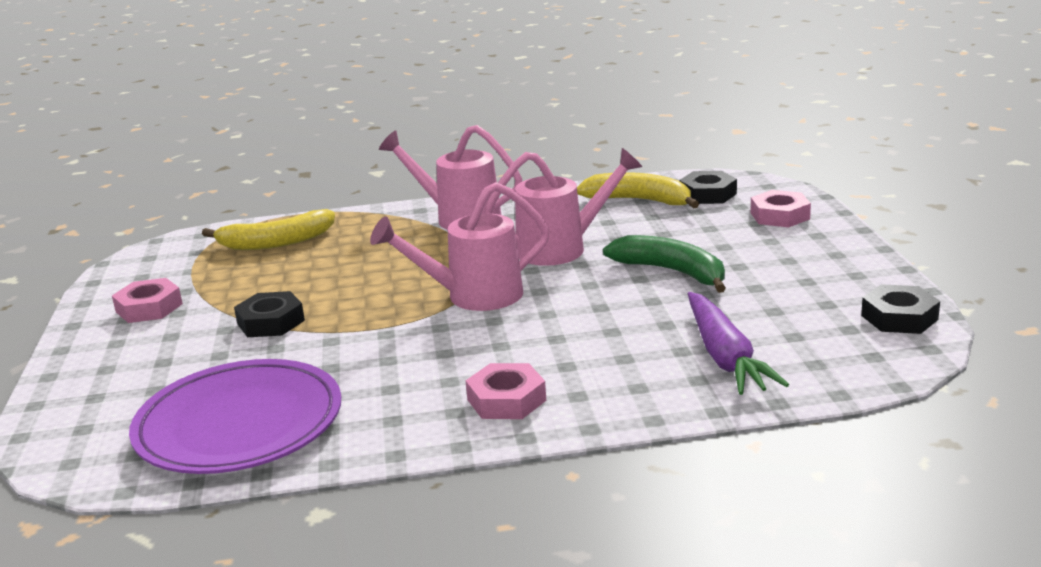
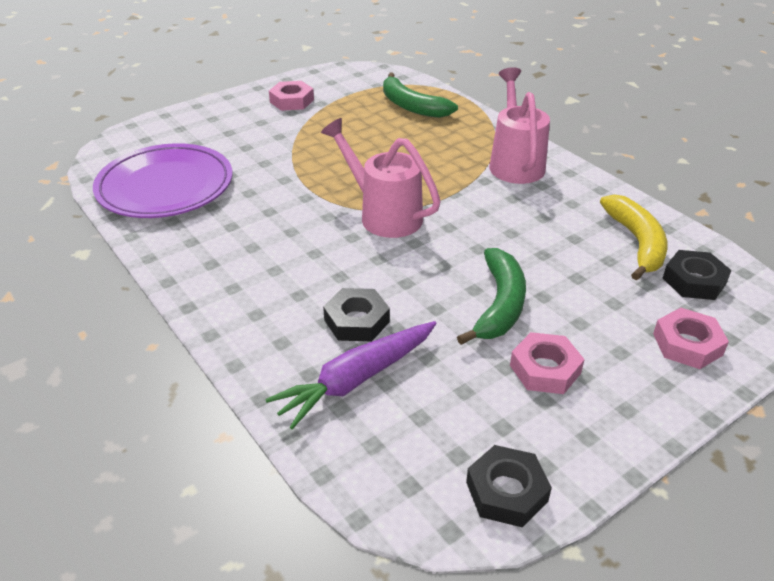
camera: 60 degrees right, 15 degrees up
(271, 322) = (297, 148): black nut -> black nut (357, 321)
(276, 242) = (411, 106): yellow banana -> green banana
(506, 400) = (235, 281): pink nut -> pink nut (545, 369)
(561, 249) = (498, 229): pink watering can -> none

